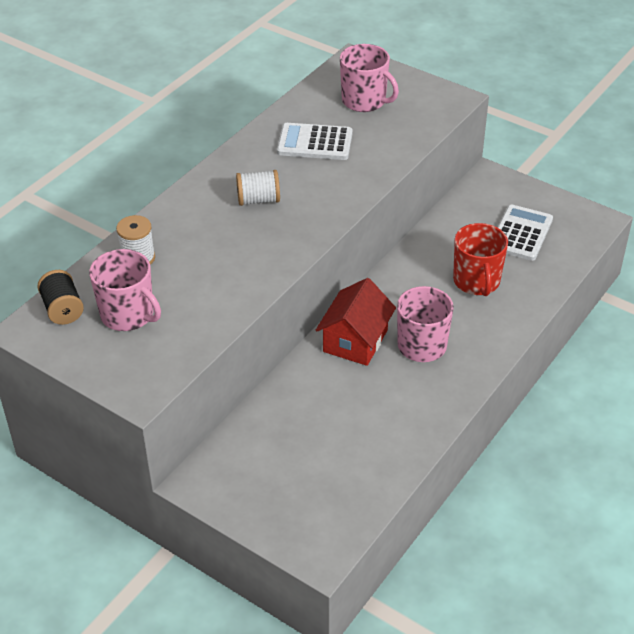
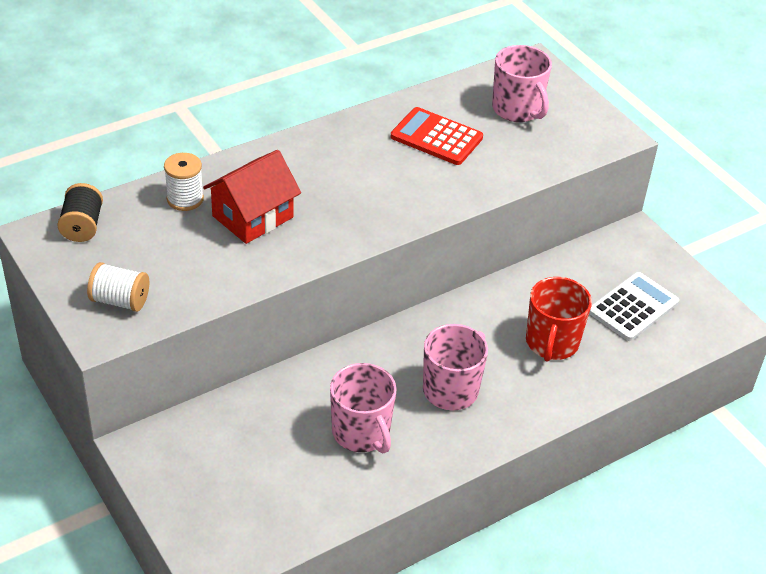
camera: 20 degrees right, 0 degrees up
(128, 315) = (139, 252): pink mug -> pink mug (361, 432)
(258, 200) = (340, 178): white spool -> white spool (120, 300)
(315, 143) = (436, 137): white calculator -> red calculator
(355, 341) = (384, 361): red house -> red house (253, 217)

